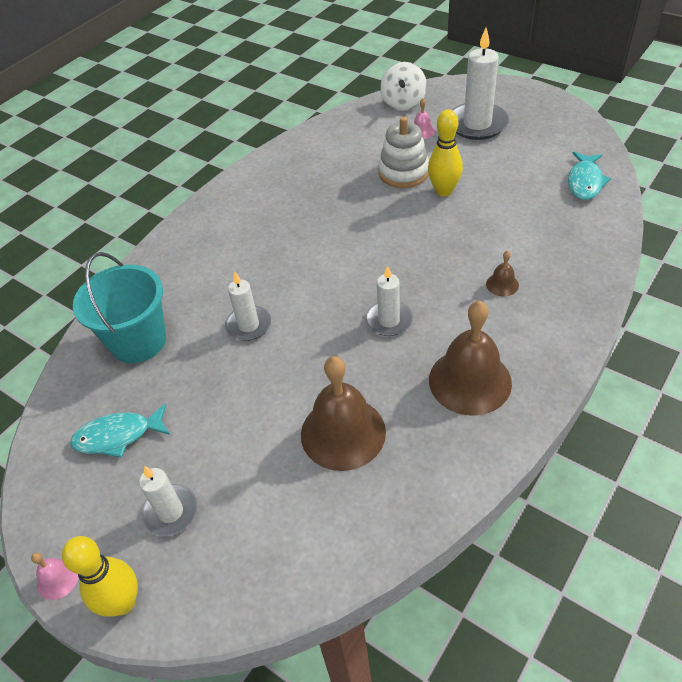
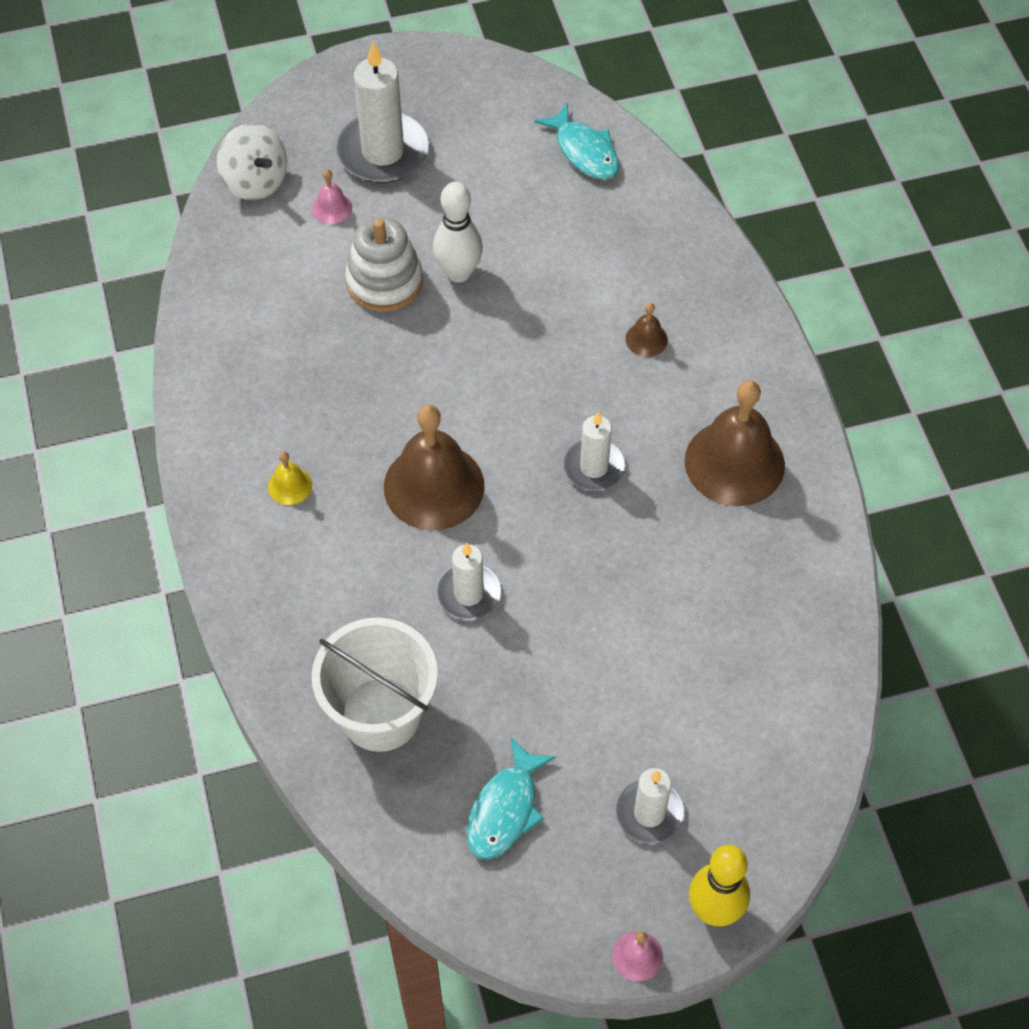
camera: 55 degrees left, 10 degrees up
(138, 341) = (381, 714): turquoise bucket -> white bucket
(246, 220) = (290, 485): none -> yellow bell
(343, 433) = (694, 608): brown bell -> brown bell (434, 486)
(444, 191) = (458, 273): yellow bowling pin -> white bowling pin

